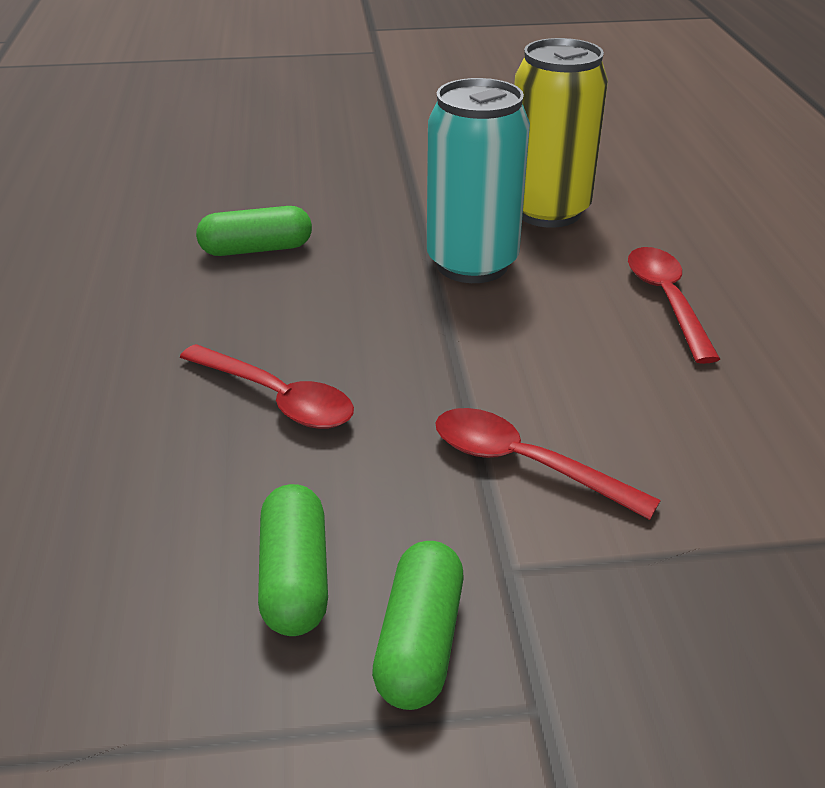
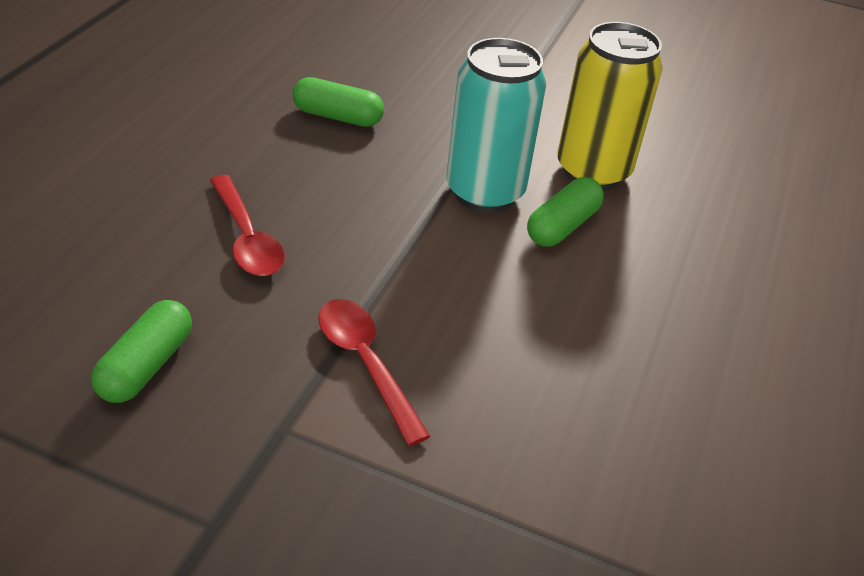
camera: 25 degrees right, 5 degrees up
(419, 642) = (180, 445): green capsule -> green capsule (562, 226)
(666, 300) = (610, 288): red spoon -> none

